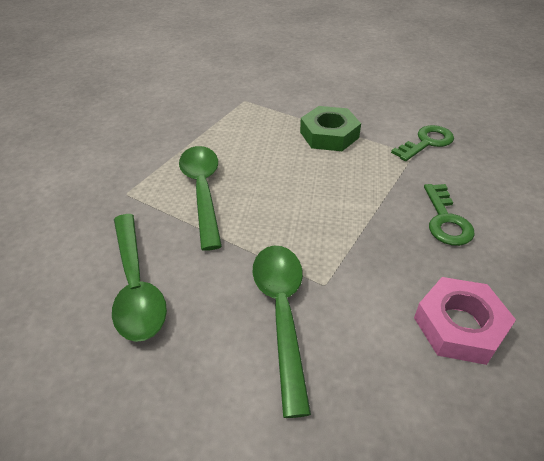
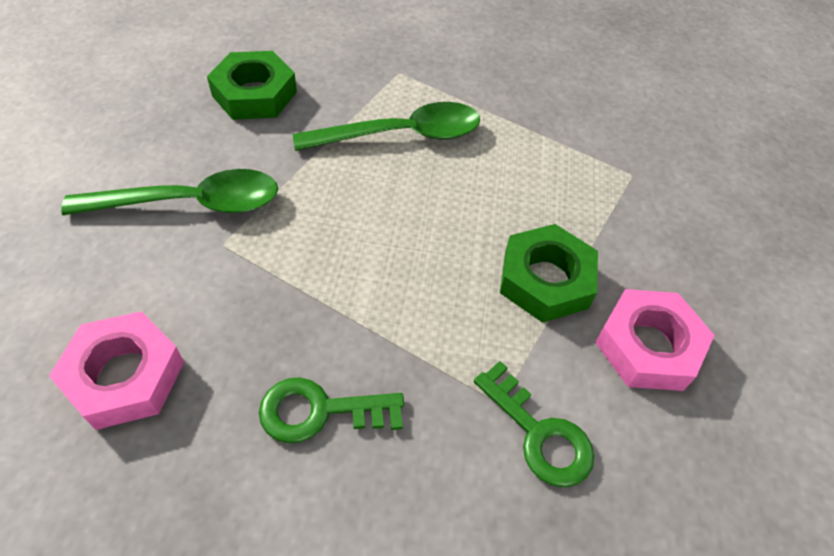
camera: 85 degrees right, 10 degrees up
(136, 286) = (254, 94): green spoon -> green nut
(364, 107) = (648, 346): none -> pink nut

